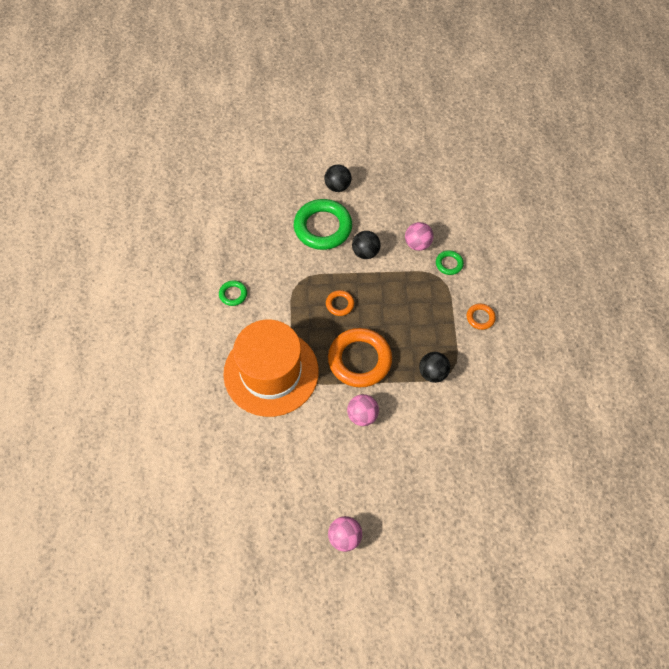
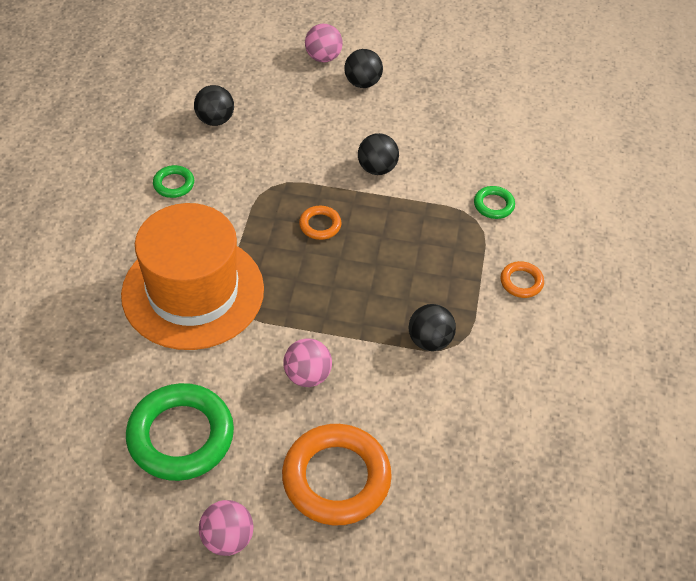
camera: 10 degrees right, 10 degrees down
(245, 238) = (215, 120): none -> black ball
(323, 227) = (326, 127): green ring -> green ring (181, 436)
(359, 360) = (326, 301): orange ring -> orange ring (336, 478)
(417, 244) = (455, 172): pink ball -> pink ball (323, 57)

